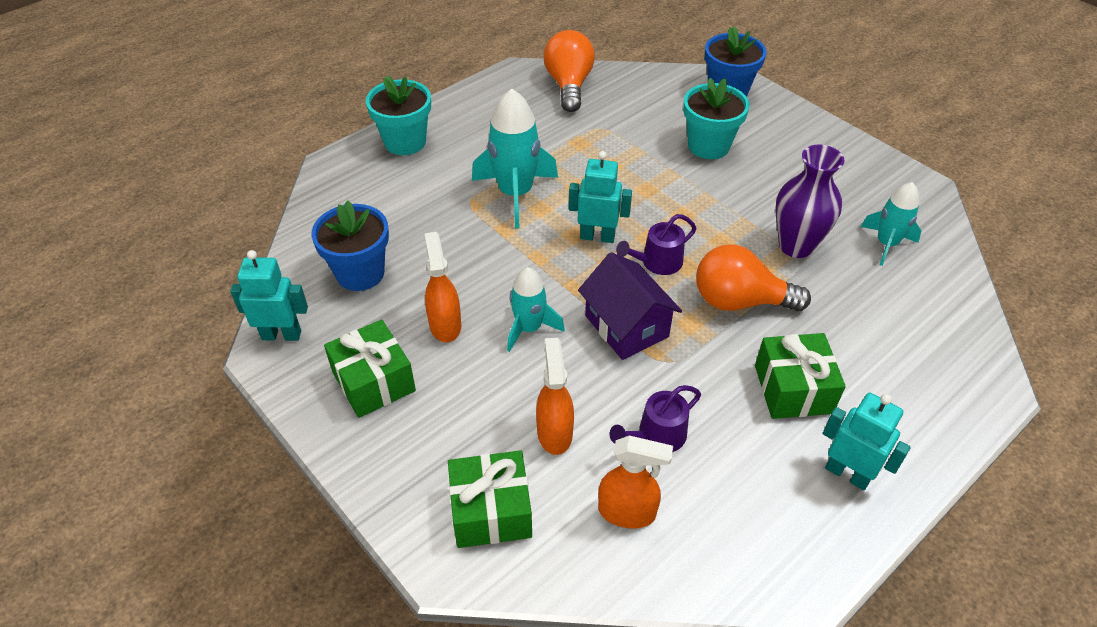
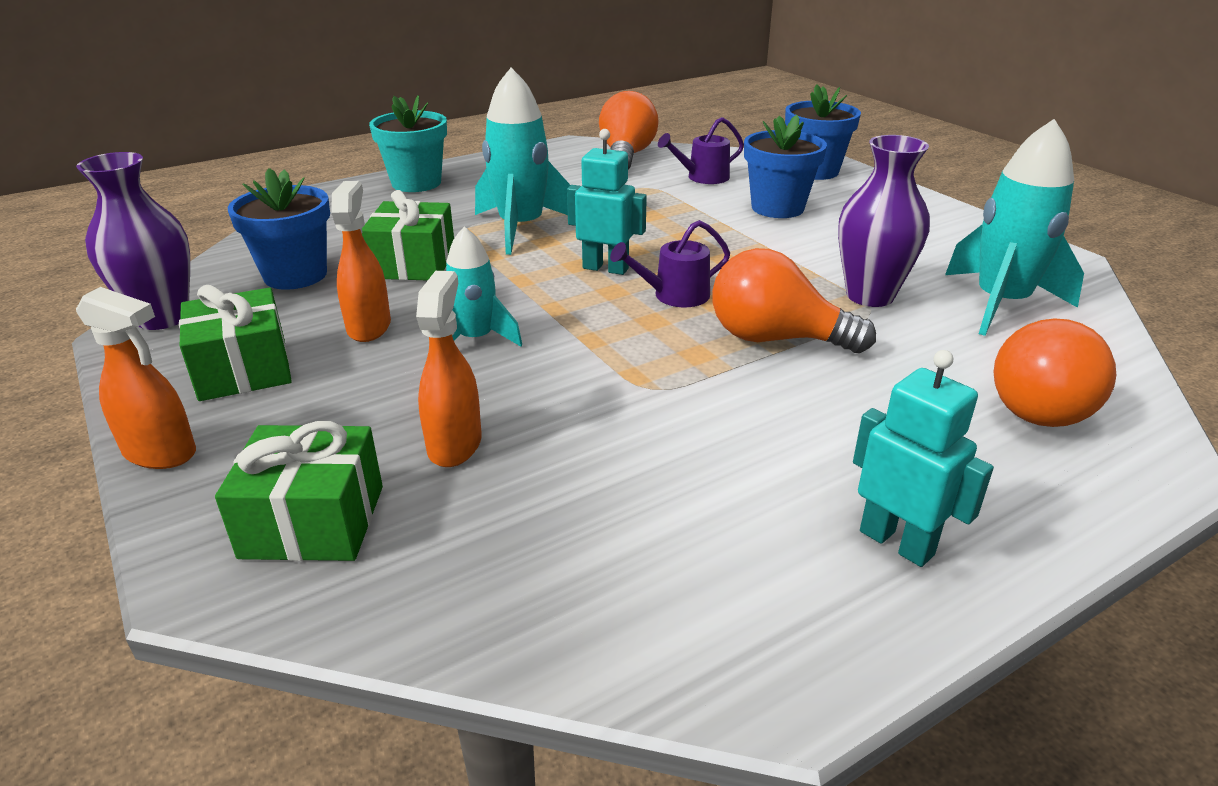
camera: 10 degrees right, 15 degrees down
(281, 335) = (163, 318): turquoise robot -> purple vase
(626, 326) = (608, 348): purple house -> none
(627, 512) = (519, 548): orange spray bottle -> orange spray bottle (160, 453)
(657, 436) = (603, 464): purple watering can -> purple watering can (703, 177)
(708, 146) = (777, 208): turquoise flower pot -> blue flower pot
(793, 389) = (829, 434): green gift -> green gift (413, 263)
(886, 244) = (1000, 304): turquoise rocket -> turquoise rocket, size x1.62
(918, 343) = (1037, 403): none -> orange light bulb

